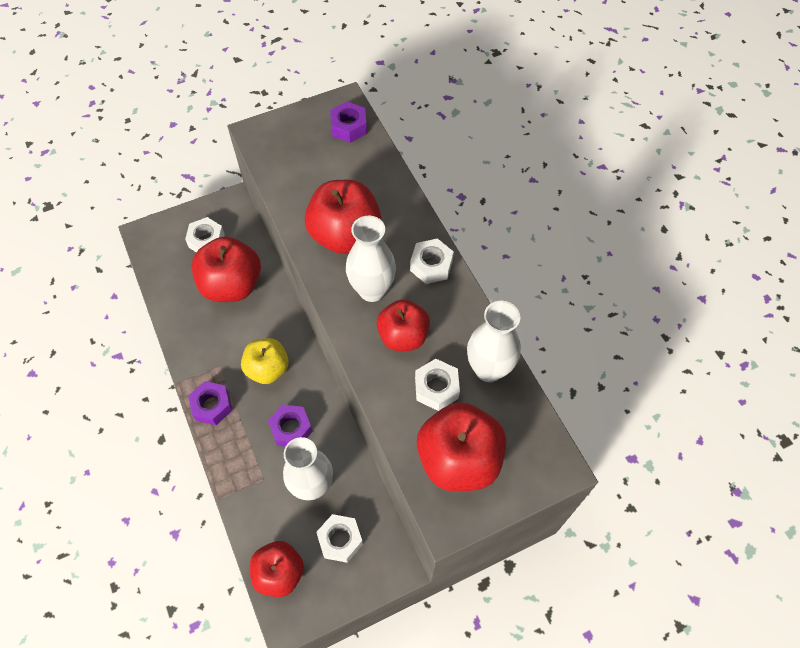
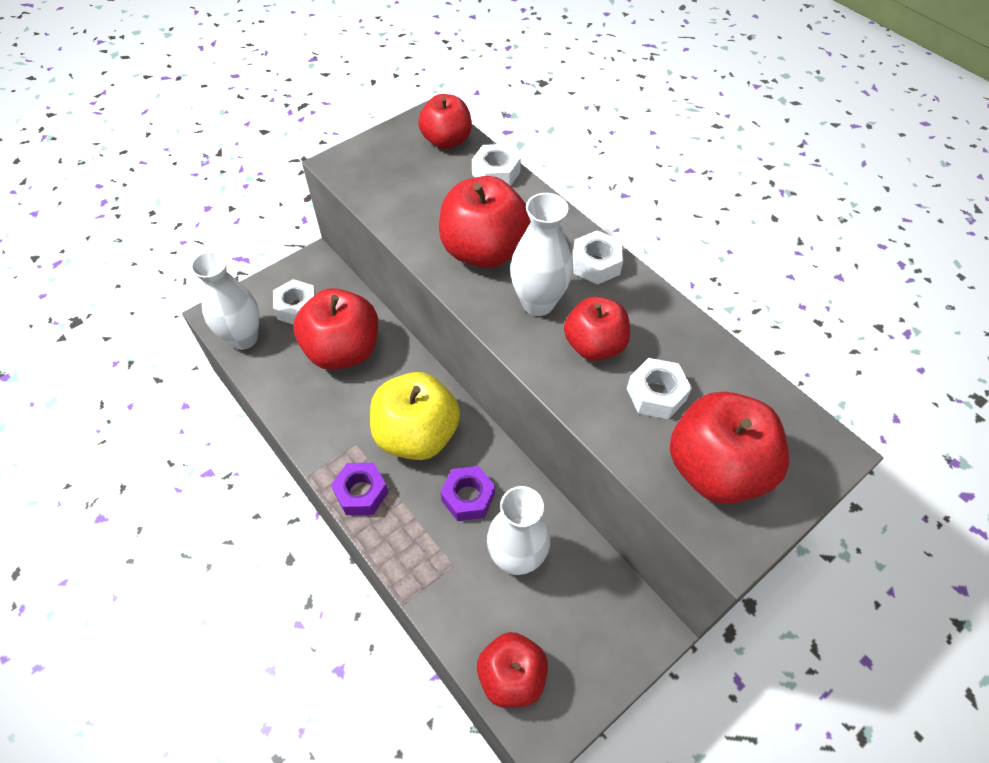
camera: 15 degrees left, 5 degrees down
(267, 369) = (417, 435): yellow apple -> yellow apple, size x1.52
(340, 540) = (573, 615): white nut -> white nut (496, 173)
(349, 127) = (446, 141): purple nut -> red apple
(488, 369) = (707, 361): white vase -> white vase (243, 338)

